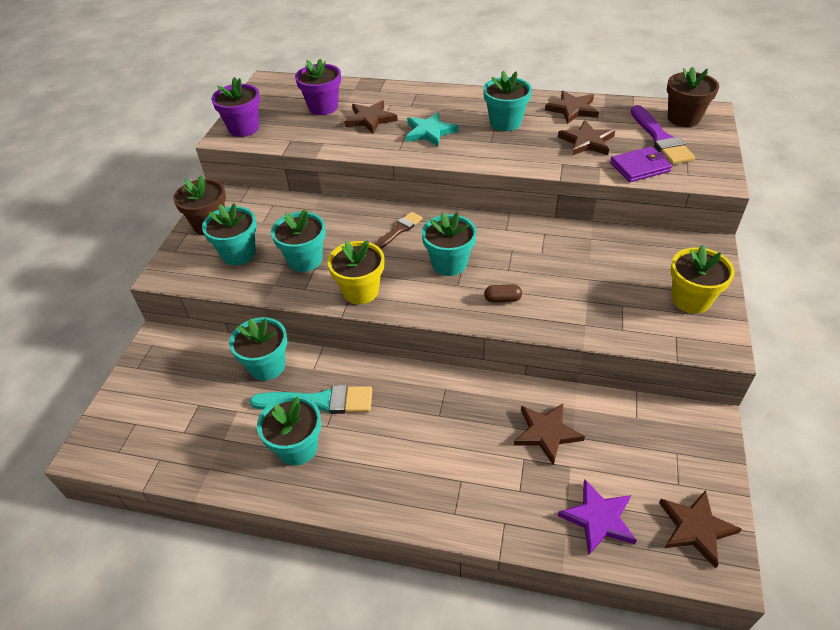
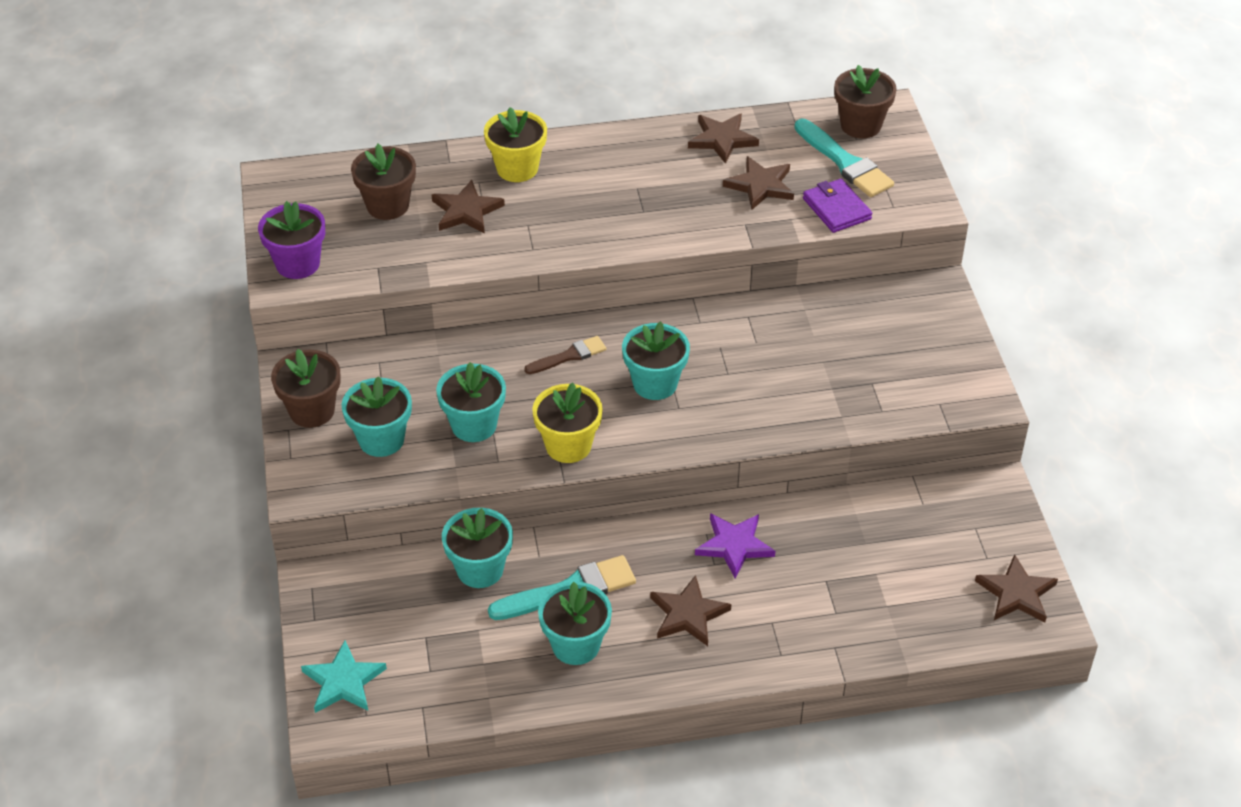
camera: 25 degrees left, 0 degrees up
(323, 107) = (387, 205): purple flower pot -> brown flower pot
(399, 230) = (569, 356): brown brush -> brown brush turned 45 degrees clockwise
(429, 132) = (557, 214): turquoise star -> turquoise star (343, 681)
(502, 299) = (738, 411): brown capsule -> none
(505, 122) = (647, 178): turquoise flower pot -> none
(546, 433) = (838, 548): brown star -> brown star (688, 614)
(598, 518) = (923, 614): purple star -> purple star (734, 545)
(640, 167) = (836, 209): purple wallet -> purple wallet turned 75 degrees counterclockwise
(660, 139) = (845, 162): purple brush -> turquoise brush
(691, 300) = (940, 357): yellow flower pot -> yellow flower pot (517, 168)

